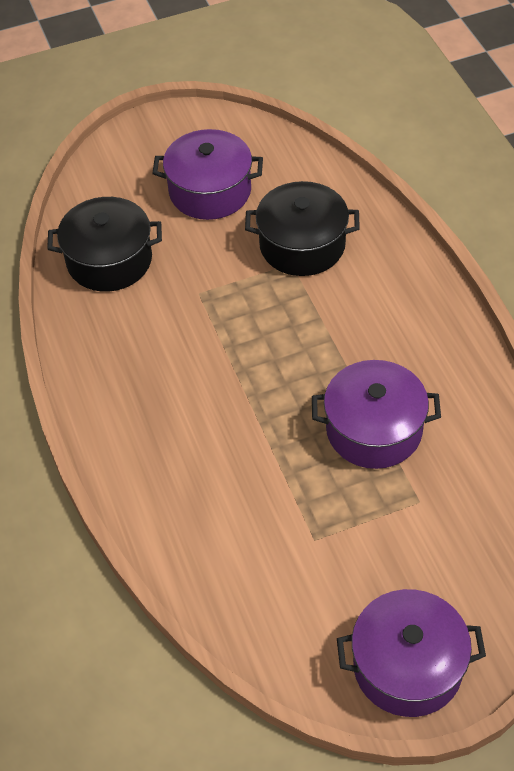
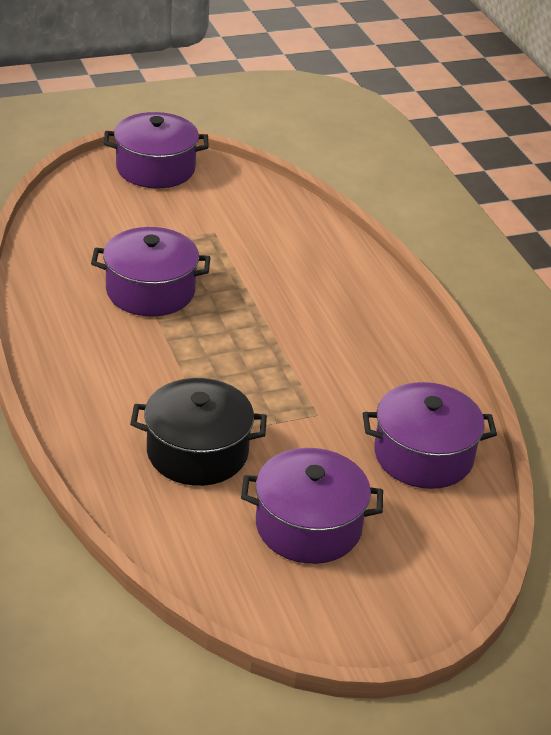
camera: 175 degrees right, 15 degrees down
(109, 260) = (423, 455): black pot -> purple pot

